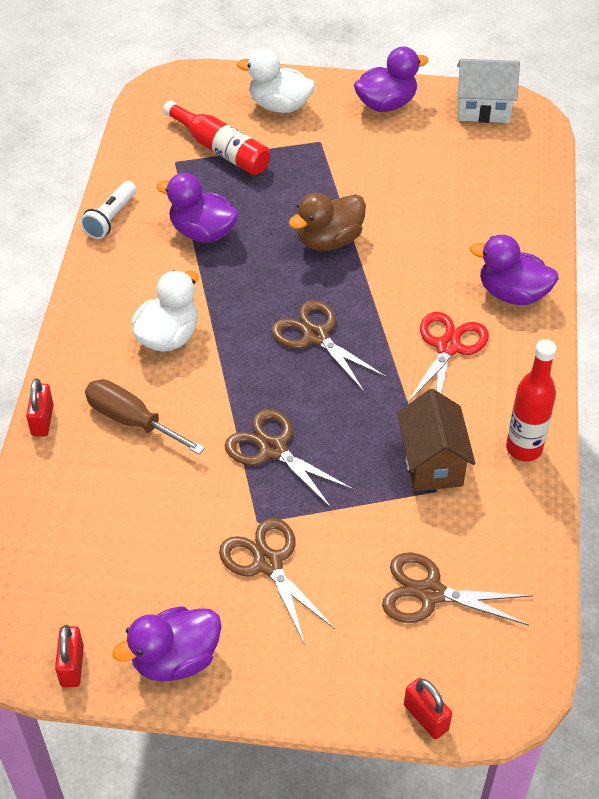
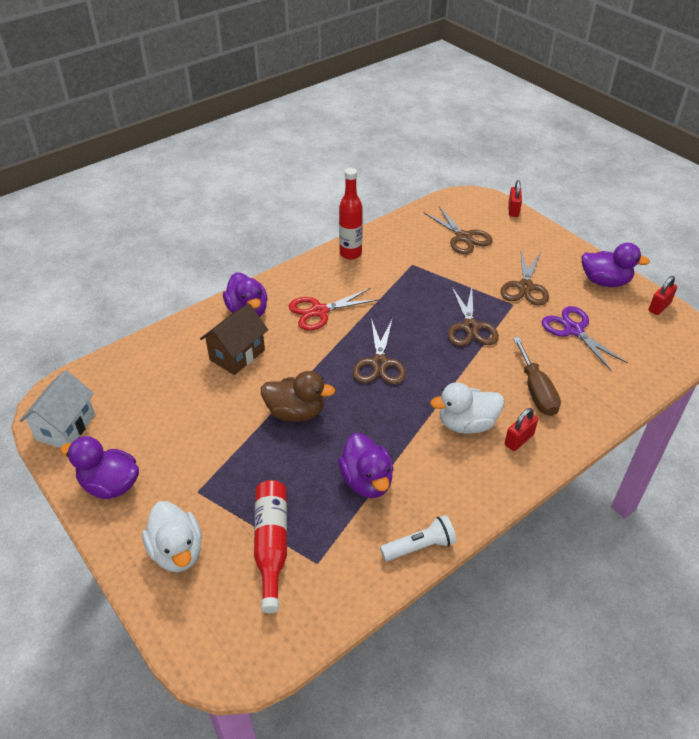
camera: 135 degrees left, 5 degrees down
(42, 420) = (593, 427): red padlock -> red padlock (519, 440)
(154, 537) = (573, 330): none -> purple scissors
(432, 463) = (399, 274): brown house -> brown house (237, 355)
(483, 109) = (66, 427): white house -> white house turned 60 degrees clockwise

